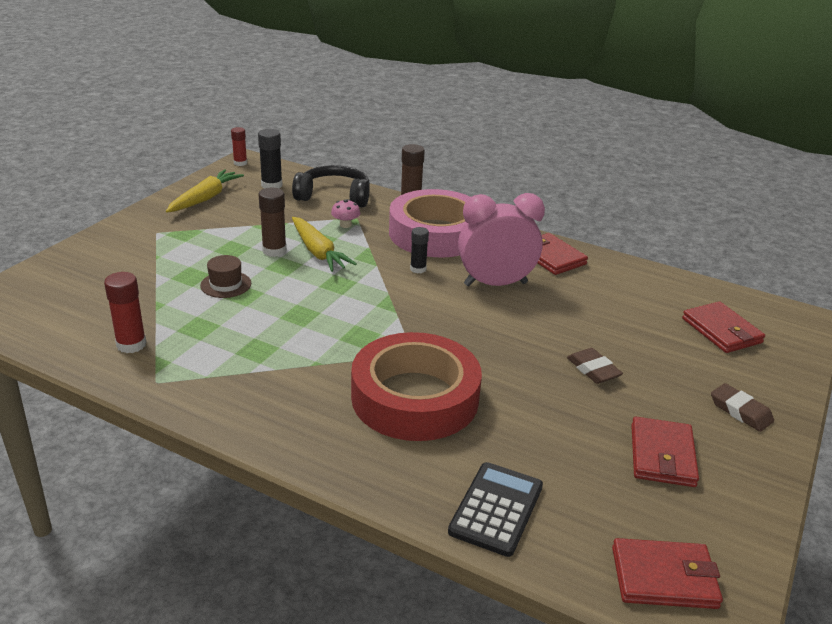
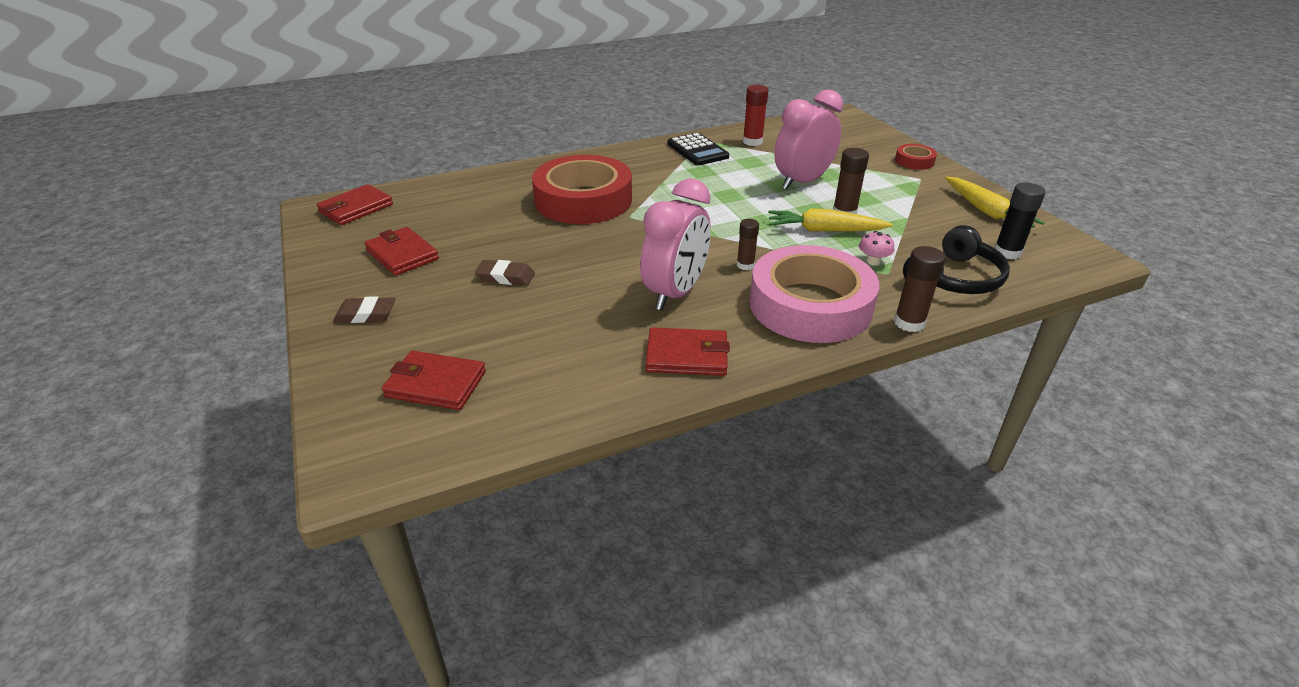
camera: 130 degrees right, 5 degrees up
(112, 241) = (914, 161): none -> red tape
(226, 284) = (802, 182): brown hat -> pink clock
(240, 163) = (1088, 252): red glue stick -> none
(418, 269) = (745, 265): black glue stick -> brown glue stick
(496, 509) = (468, 188): black calculator -> black calculator (697, 150)

